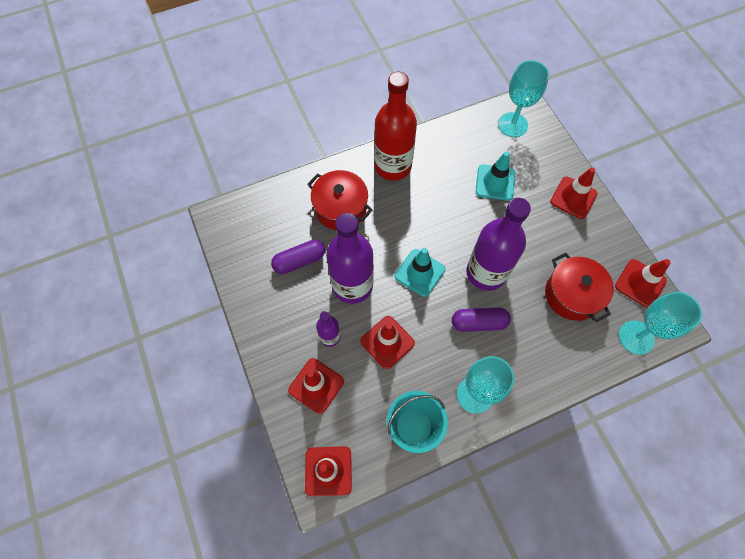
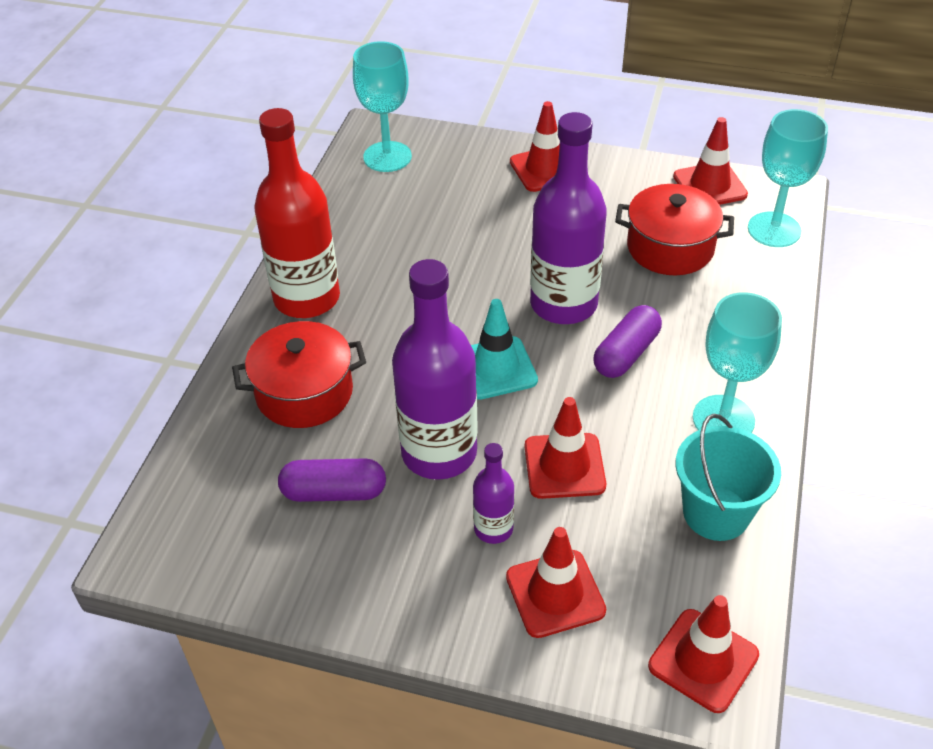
camera: 50 degrees left, 20 degrees down
(299, 261) = (334, 492): purple capsule -> purple capsule turned 75 degrees clockwise
(495, 182) = (448, 220): turquoise traffic cone -> none

